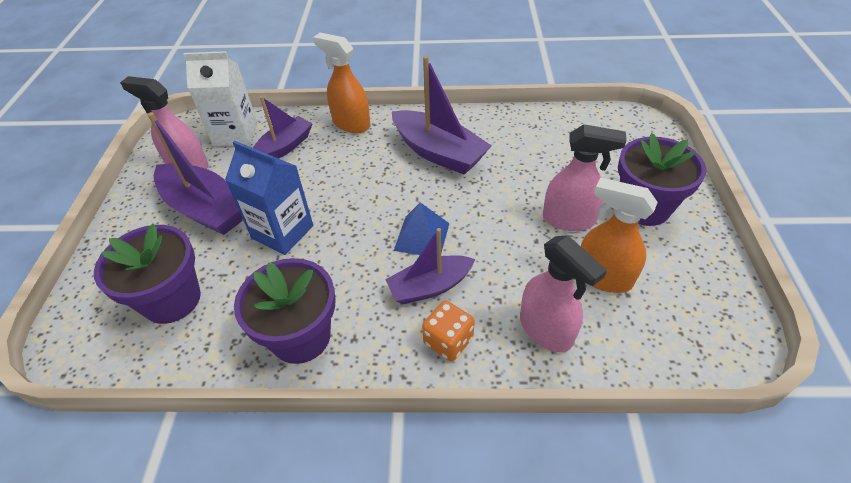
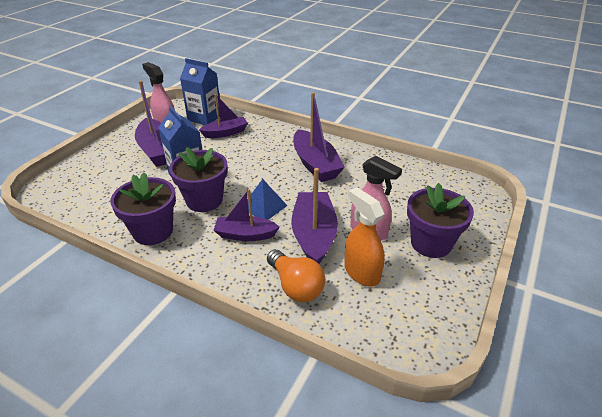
camera: 25 degrees right, 10 degrees down
(172, 299) = (105, 188): purple flower pot -> purple flower pot (204, 200)
(235, 134) = (204, 118): white carton -> blue carton
(351, 123) = (275, 132): orange spray bottle -> none
(448, 341) = (231, 267): orange dice -> none
(513, 251) = (314, 235): none -> purple boat
(546, 330) = (295, 286): pink spray bottle -> orange light bulb

